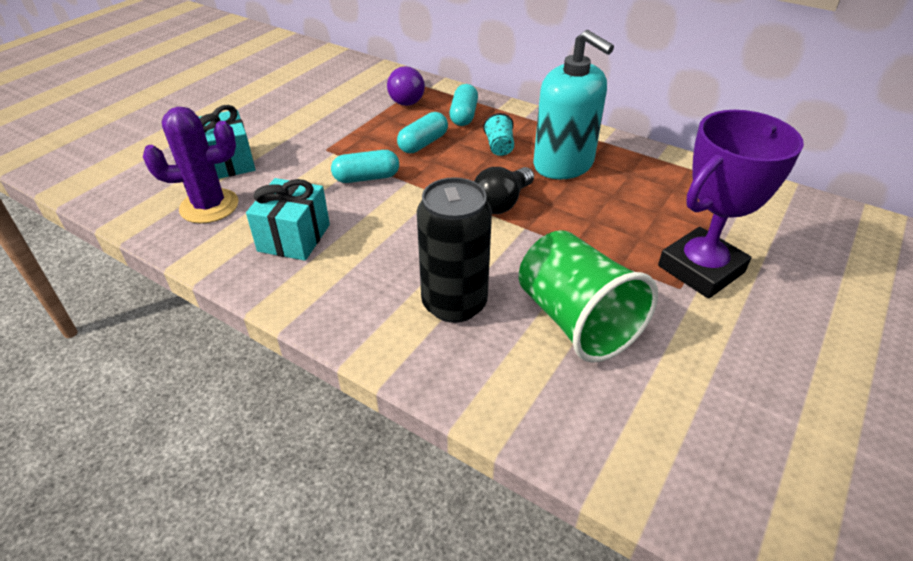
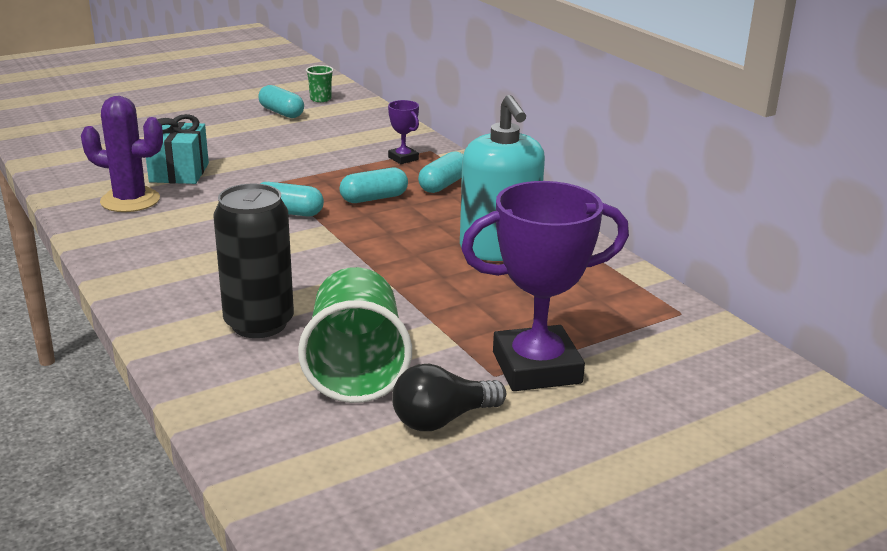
camera: 25 degrees right, 15 degrees down
(263, 77) = (281, 113): none -> turquoise capsule
(284, 56) = (320, 99): none -> green cup
(294, 238) = (175, 240): turquoise gift -> none
(408, 98) = (403, 158): purple light bulb -> purple trophy
(499, 147) = (448, 219): turquoise cup -> none
(502, 203) = (395, 263): black light bulb -> black light bulb (442, 419)

